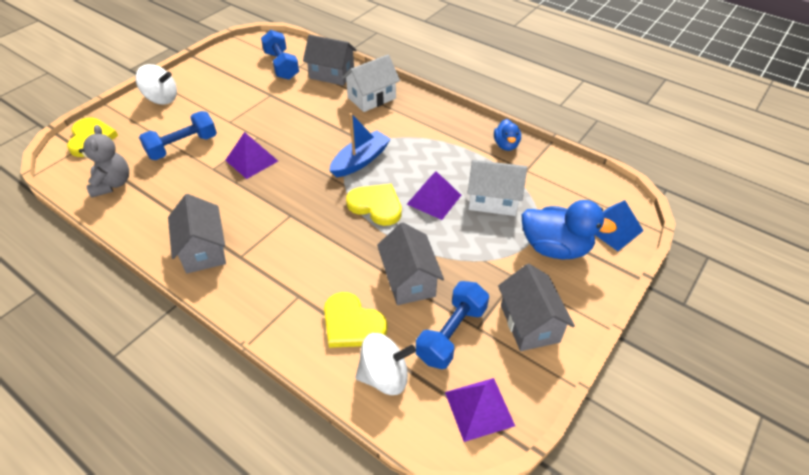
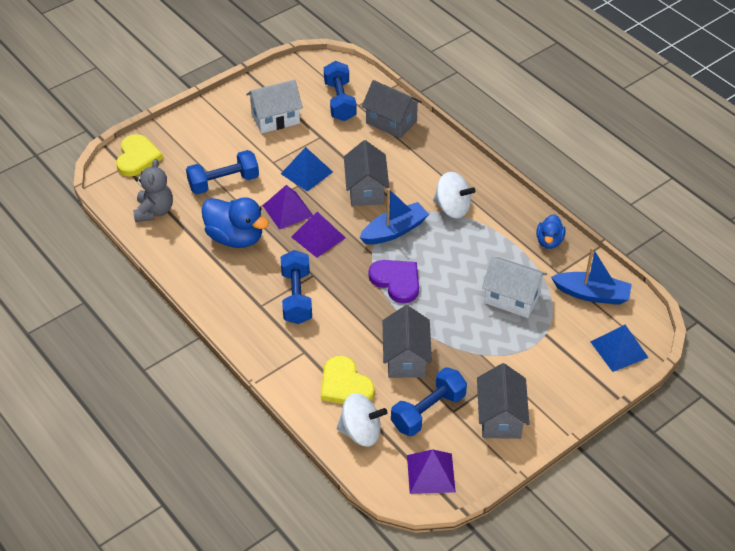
camera: 15 degrees right, 0 degrees up
(161, 99) = (209, 122): white spinning top -> white spinning top (452, 208)
(203, 250) = (229, 293): grey house -> grey house (366, 190)
(263, 125) = (306, 172): none -> blue pyramid
(277, 240) = (296, 297): none -> blue dumbbell
(371, 98) = (426, 160): white house -> white house (275, 119)
(376, 205) = (396, 281): yellow heart -> purple heart
(434, 199) = (454, 286): purple pyramid -> purple pyramid (318, 237)
(555, 248) = (553, 356): blue duck -> blue duck (235, 238)
(564, 183) = (592, 294): none -> blue boat

